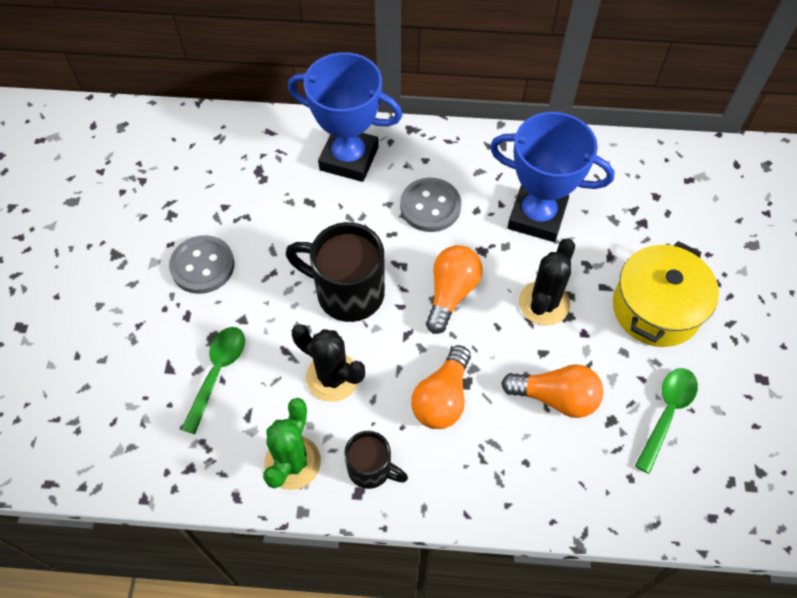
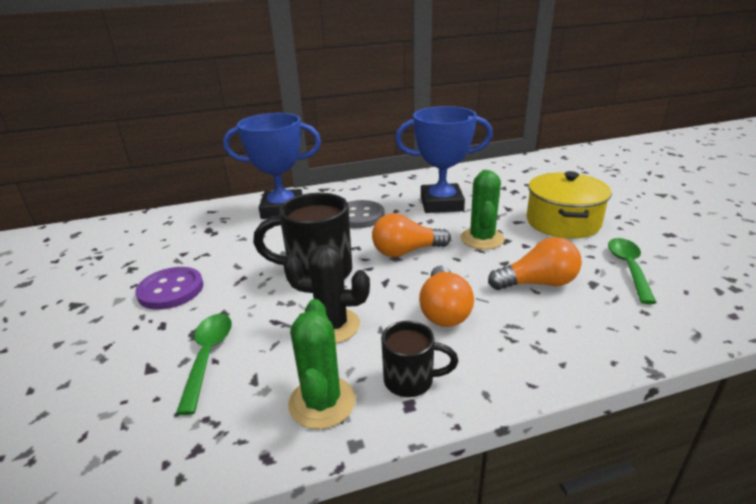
camera: 20 degrees left, 30 degrees down
(202, 266) = (171, 290): grey button -> purple button
(451, 293) = (406, 251): orange light bulb -> orange light bulb turned 105 degrees counterclockwise
(544, 303) = (482, 239): black cactus -> green cactus

